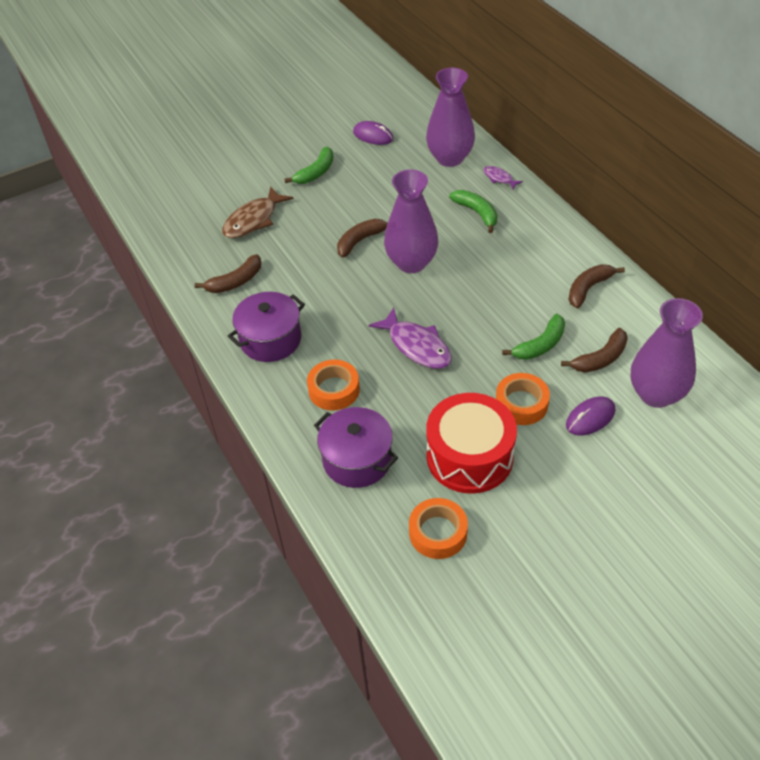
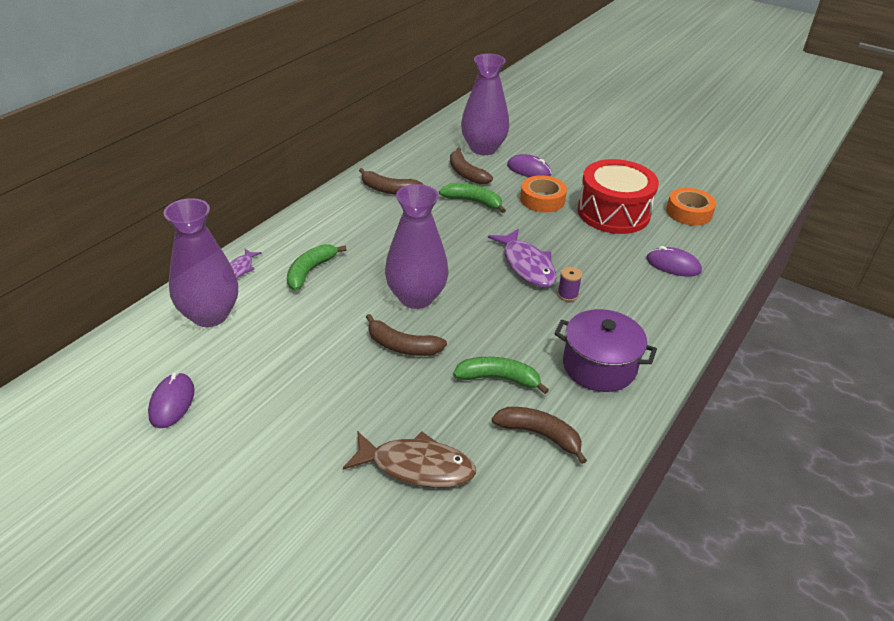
camera: 120 degrees left, 10 degrees down
(316, 172) = (281, 436): green banana -> green banana (498, 379)
(334, 390) = (619, 300): orange tape -> none
(357, 460) = (673, 265): purple pot -> purple mouse
(361, 357) = (567, 295): none -> purple spool
(416, 346) = (526, 265): purple fish -> purple fish turned 135 degrees clockwise
(600, 358) = (466, 174): brown banana -> brown banana turned 150 degrees counterclockwise

